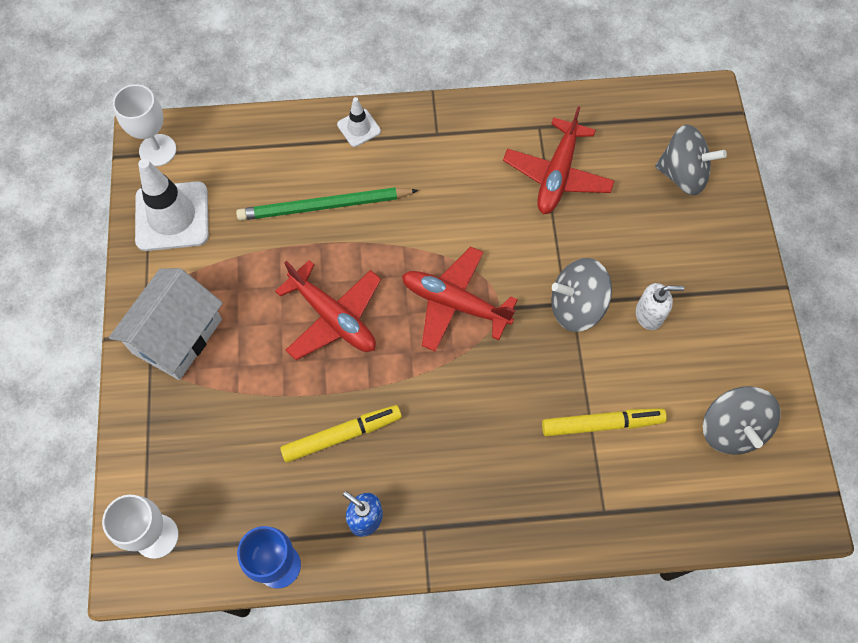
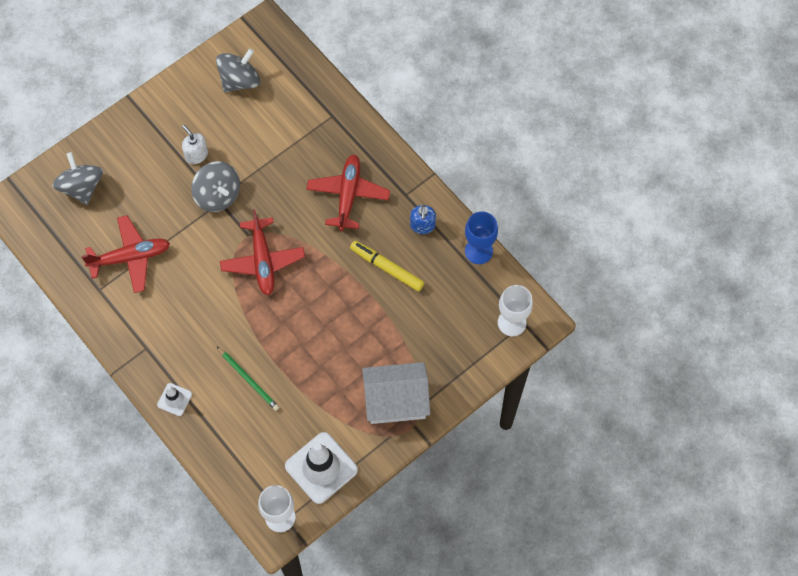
camera: 125 degrees left, 0 degrees up
(324, 206) = (248, 380): green pencil -> green pencil, size x0.65
(333, 317) = (320, 321): red plane -> red plane (348, 195)
(602, 424) = (283, 143): yellow marker -> none

